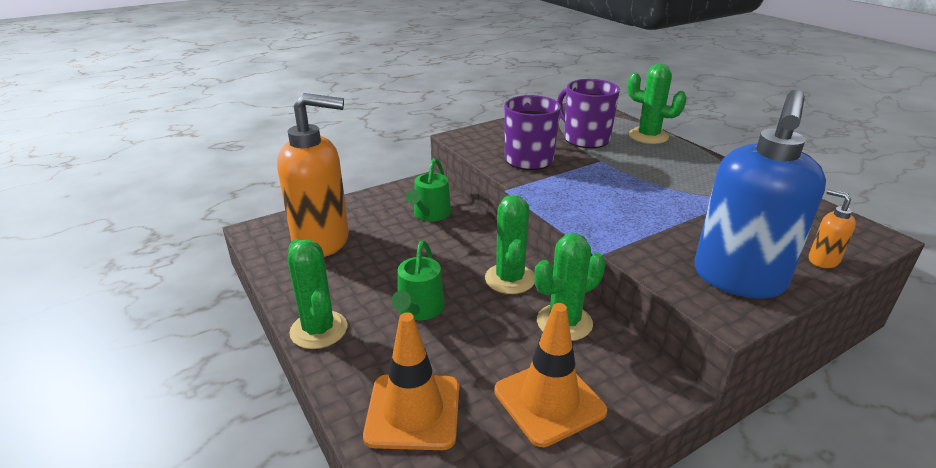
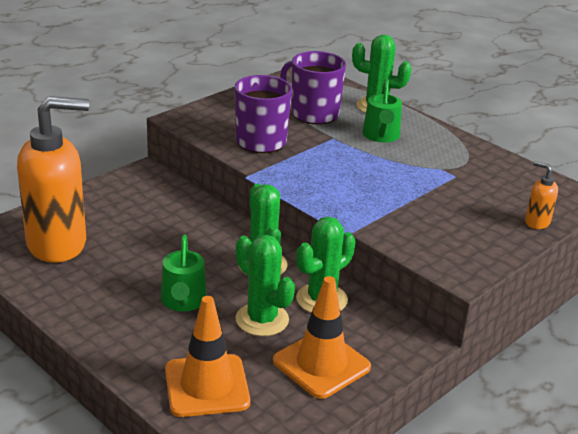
camera: 15 degrees left, 0 degrees up
(318, 330) = (92, 329): green cactus -> green cactus (262, 319)
(430, 214) = (163, 206): green watering can -> green watering can (381, 136)
(738, 279) = (468, 245): blue soap dispenser -> none

